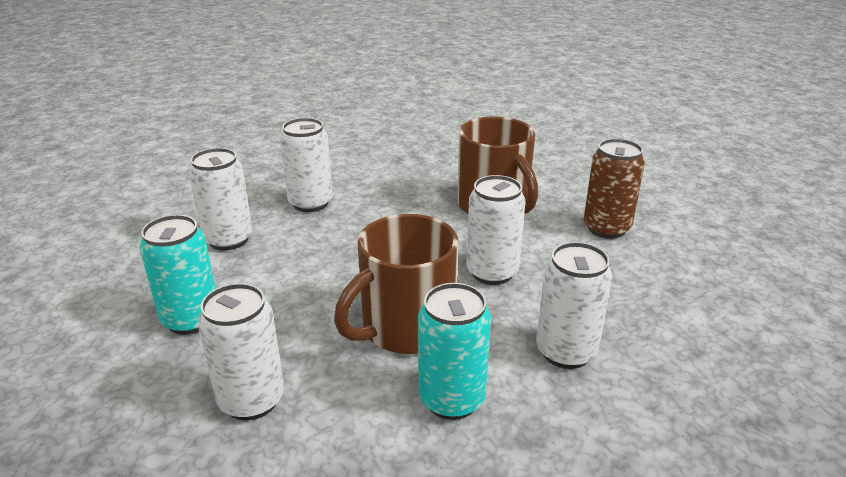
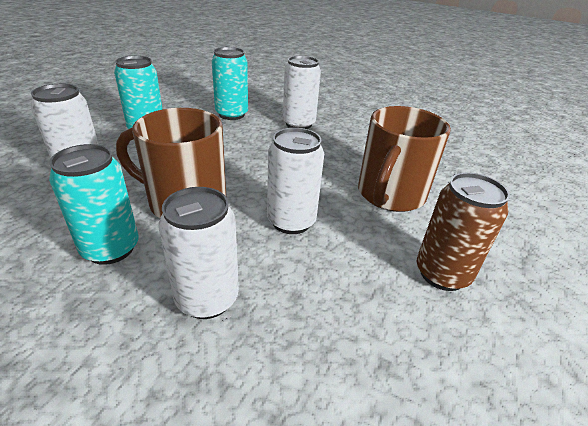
camera: 55 degrees right, 5 degrees up
(228, 239) = (231, 114): white can -> turquoise can

